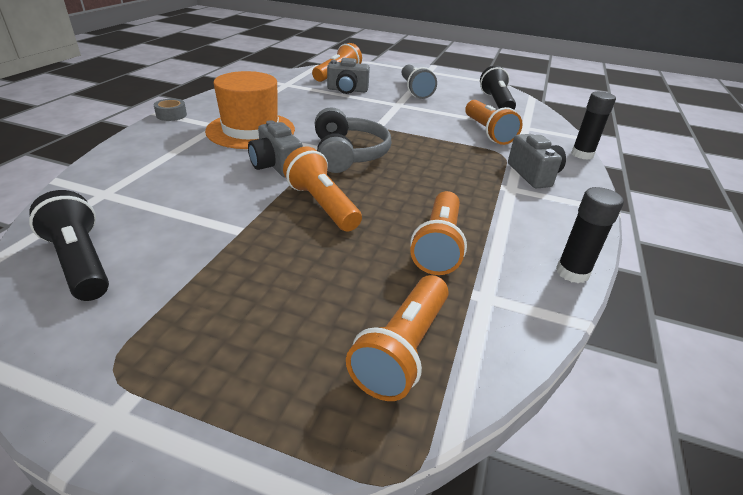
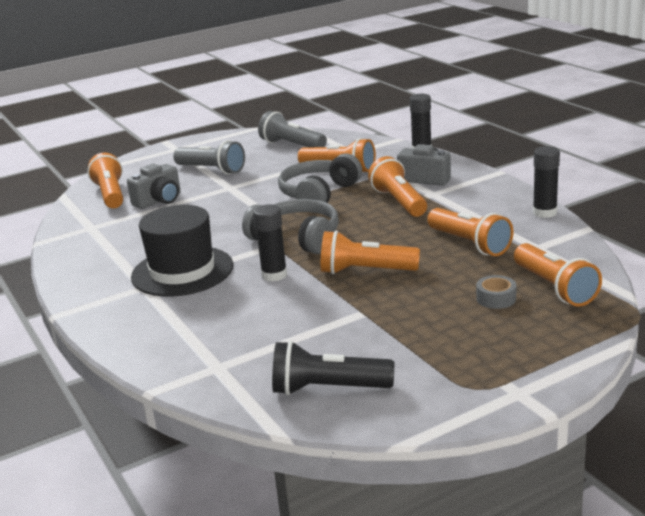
camera: 45 degrees left, 10 degrees down
(171, 115) = (78, 307): grey tape -> grey tape (496, 298)
(251, 130) = (182, 271): orange hat -> black hat
(276, 166) = (274, 275): grey camera -> black glue stick
(433, 138) = (318, 194): none -> grey headphones
(471, 177) = (399, 202): none -> orange flashlight
(496, 102) = (292, 145): black flashlight -> grey flashlight

